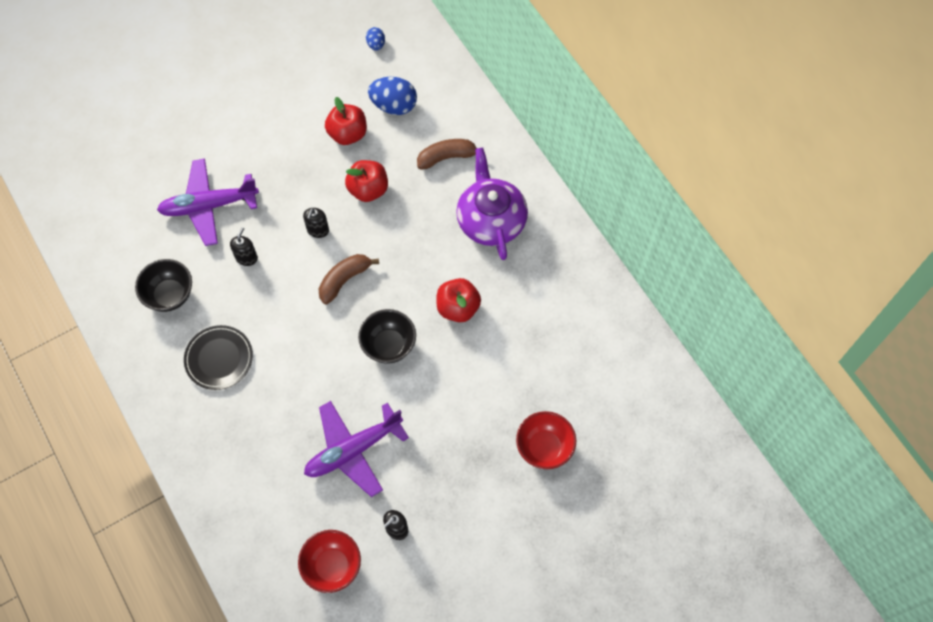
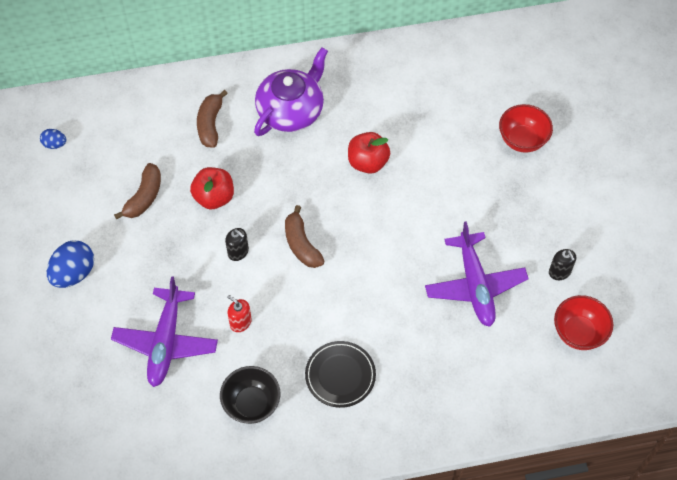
camera: 70 degrees left, 5 degrees down
(246, 257) = (240, 322): black soap dispenser -> red soap dispenser
(348, 134) = (144, 197): red apple -> brown banana
(389, 345) = (383, 227): black bowl -> none
(394, 106) = (132, 150): blue egg -> blue egg (74, 273)
(491, 220) = (291, 110): purple teapot -> purple teapot turned 120 degrees clockwise

